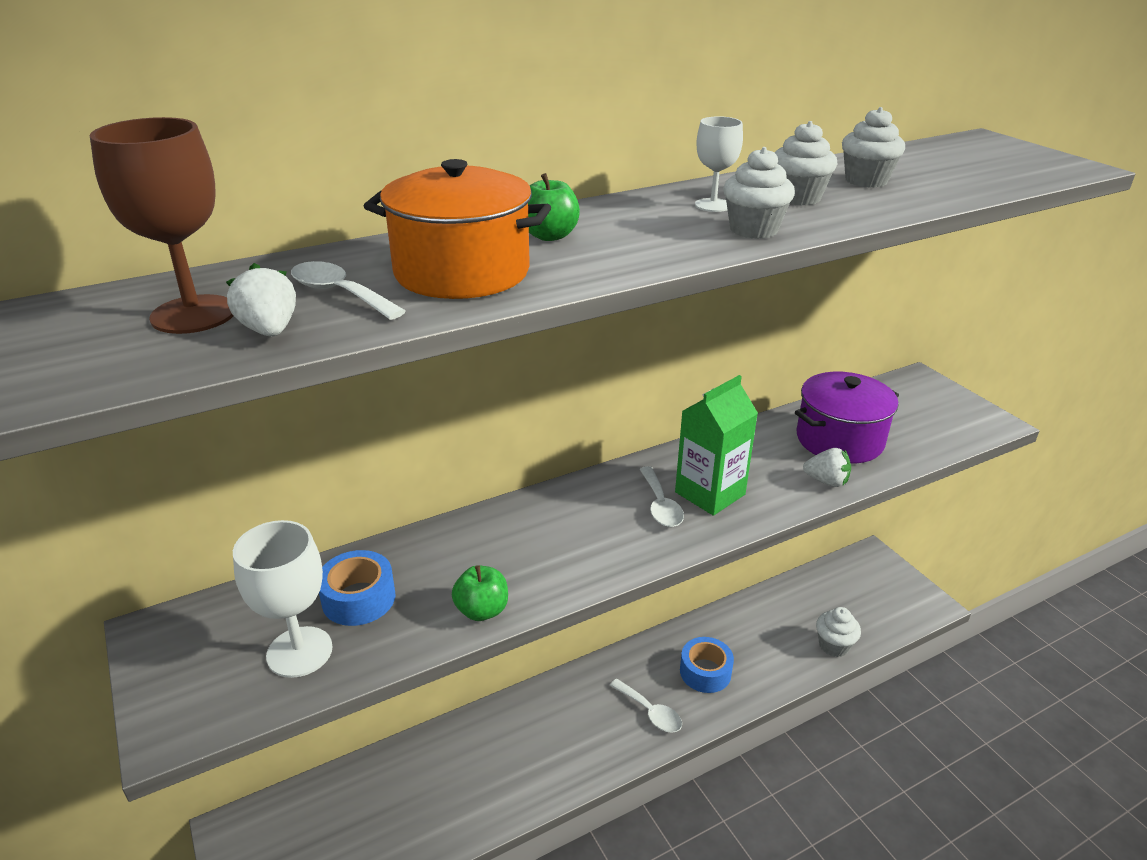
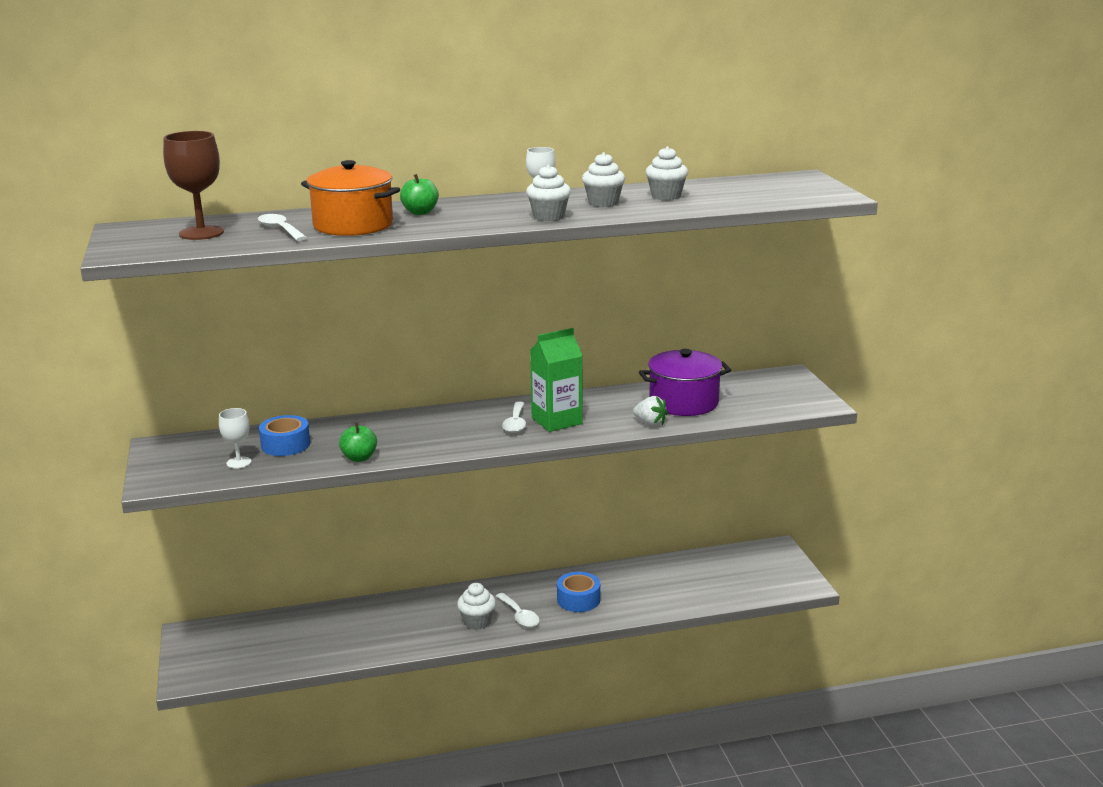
camera: 15 degrees right, 10 degrees down
(269, 330) = (235, 241): white strawberry -> none
(299, 652) = (239, 462): white goblet -> white goblet, size x0.59
(833, 645) = (698, 598): white cupcake -> white cupcake (477, 622)

